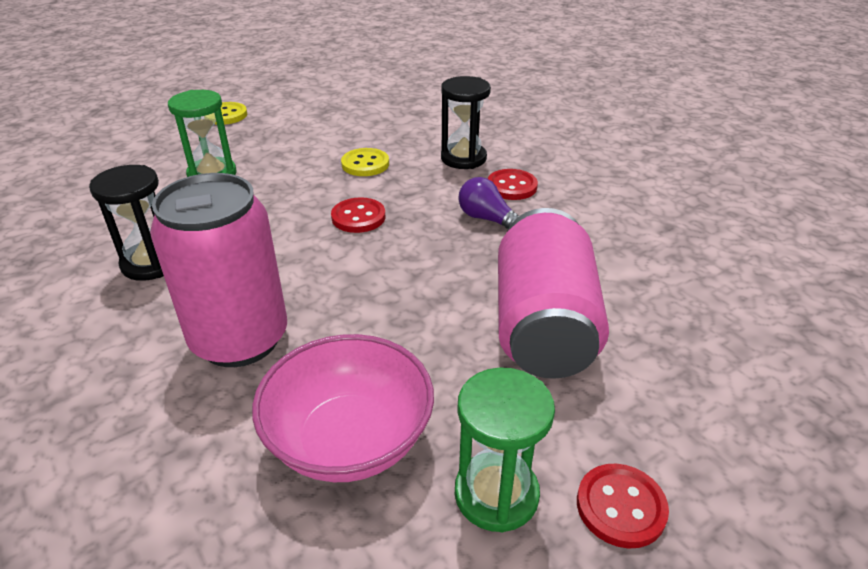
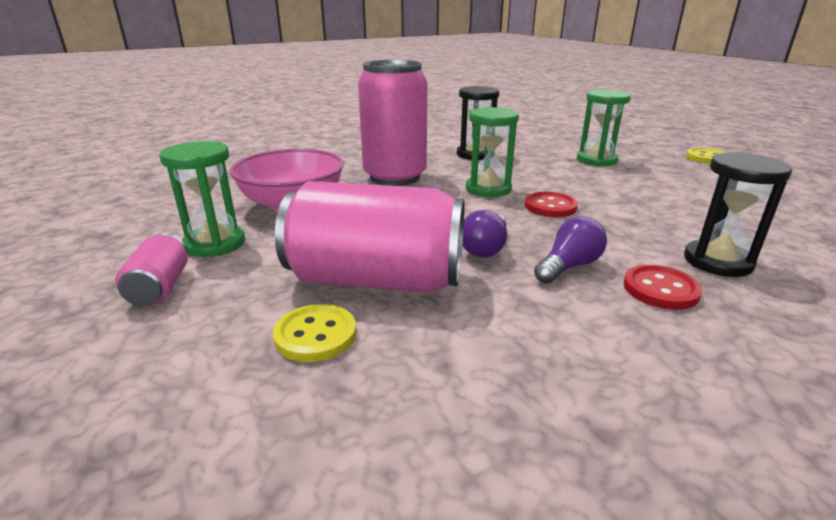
camera: 95 degrees right, 10 degrees down
(302, 255) = (488, 189): none -> green hourglass
(365, 164) = (656, 209): yellow button -> yellow button (315, 335)
(462, 260) = (485, 248): none -> purple light bulb
(620, 507) = (160, 288): red button -> pink can

